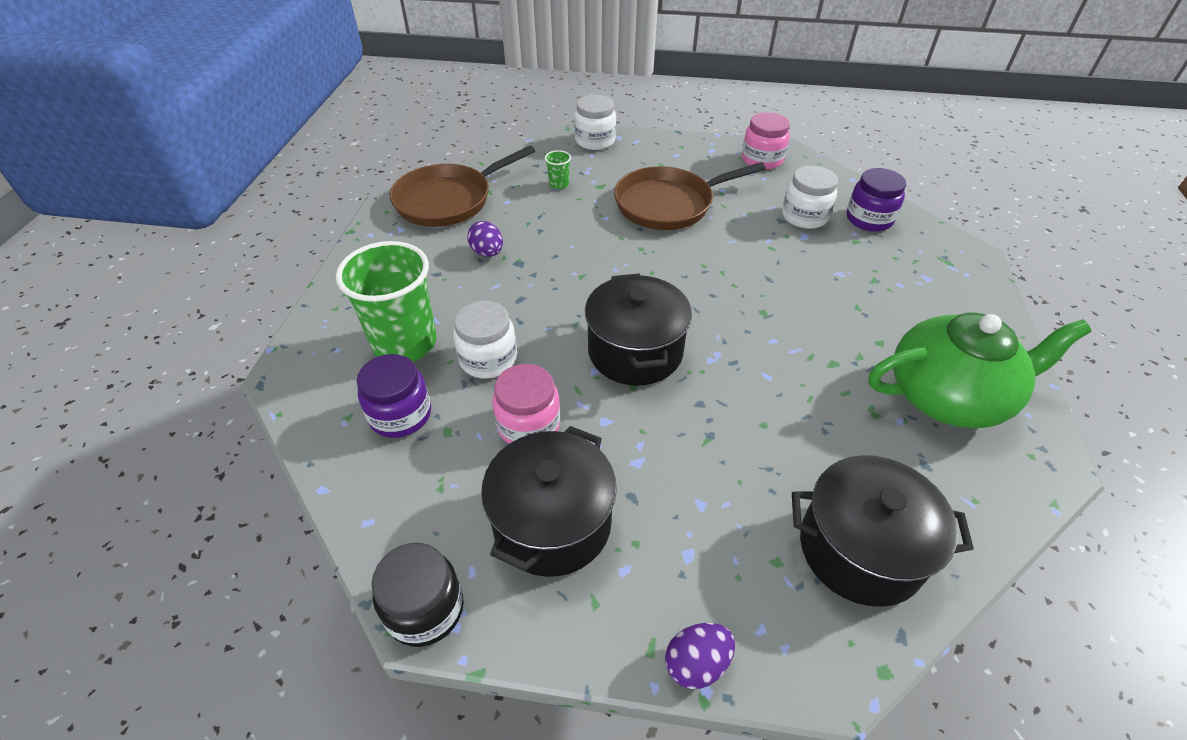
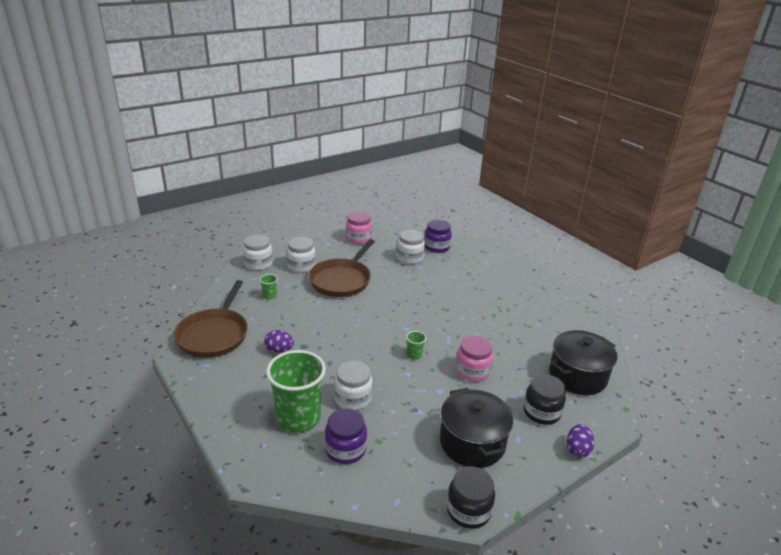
camera: 45 degrees left, 15 degrees down
(528, 425) = (411, 413): pink jar -> pink jar (472, 371)
(635, 351) = (414, 355): black pot -> green cup
(641, 164) = (301, 266): none -> white jar
(715, 559) = (541, 412): none -> black jar
(948, 396) = (542, 305): green teapot -> none

